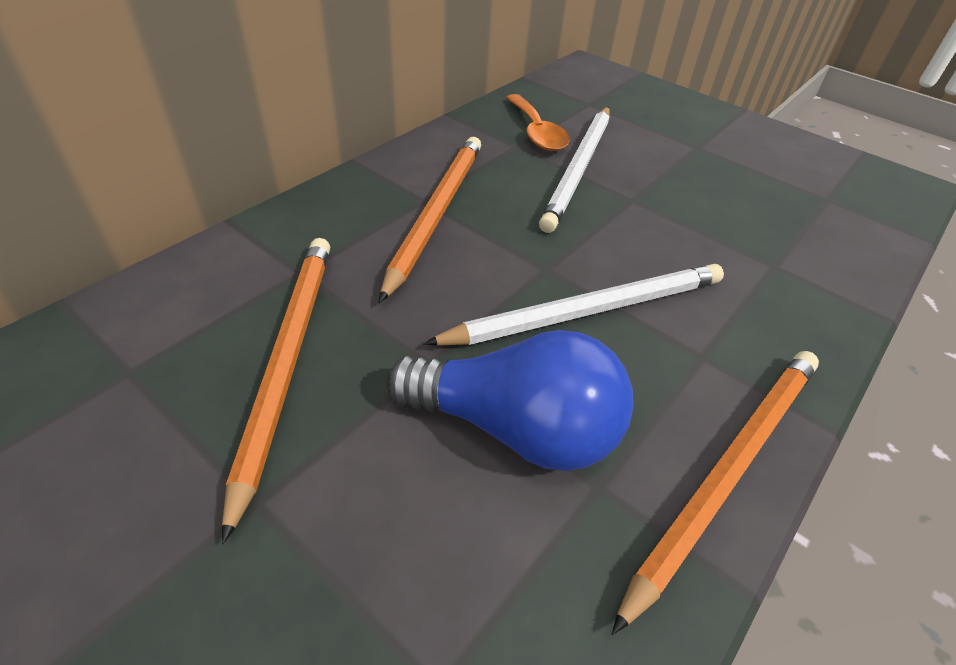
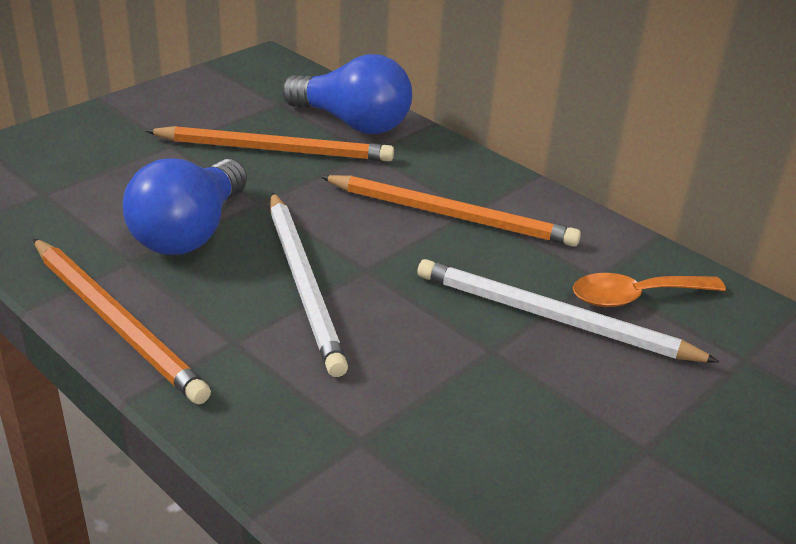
camera: 95 degrees right, 10 degrees down
(216, 288) = (352, 123): none -> blue light bulb

